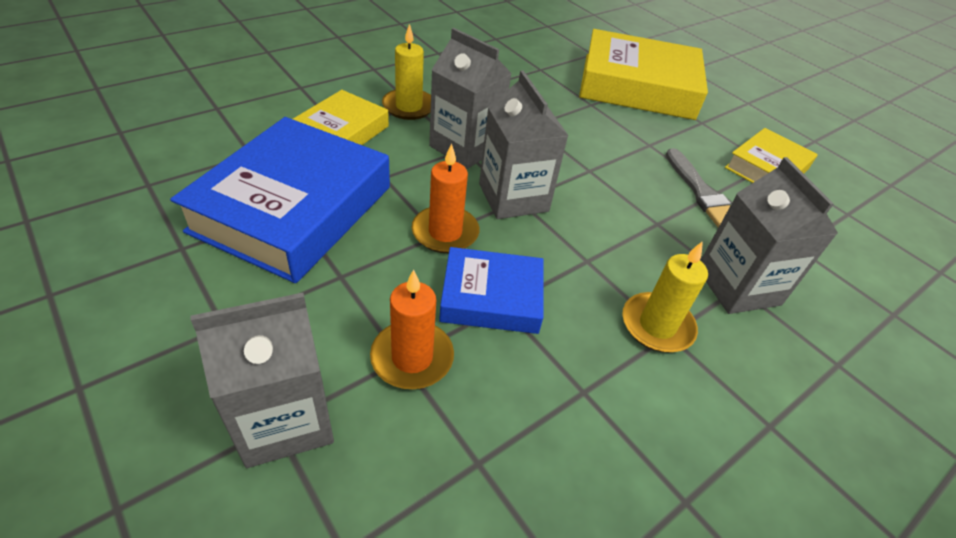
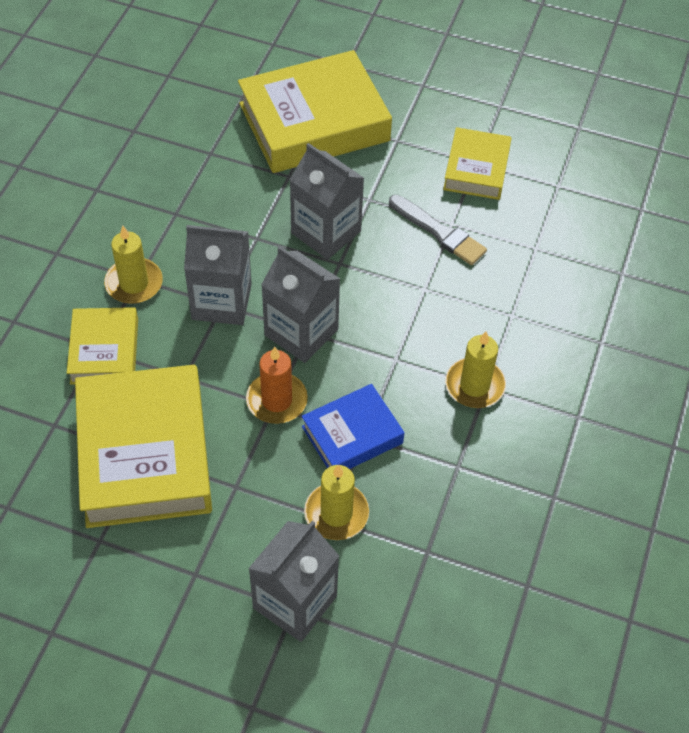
camera: 30 degrees left, 10 degrees up
(293, 209) = (144, 454): blue book -> yellow book
(412, 357) = (336, 513): orange candle -> yellow candle
(738, 286) = (510, 315): grey carton -> grey carton (326, 232)

